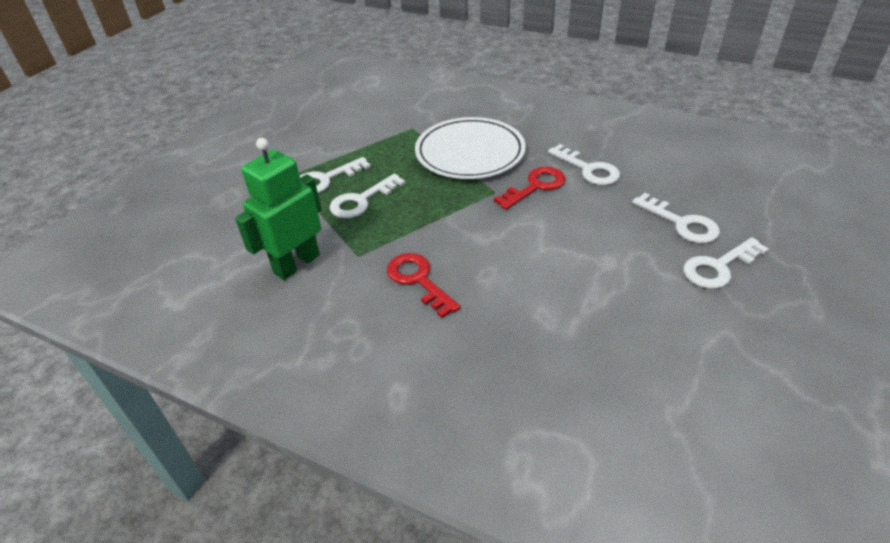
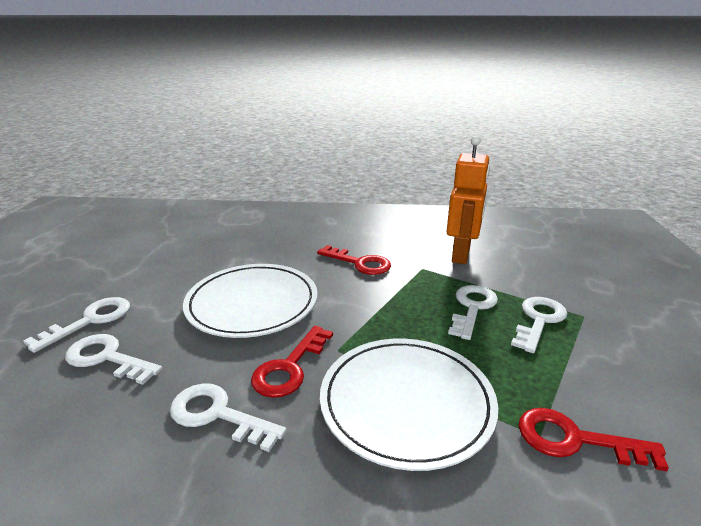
camera: 155 degrees right, 15 degrees down
(296, 264) = (461, 255): green robot -> orange robot
(397, 123) = (575, 440): none -> red key
(555, 250) = (252, 304): none -> white plate

